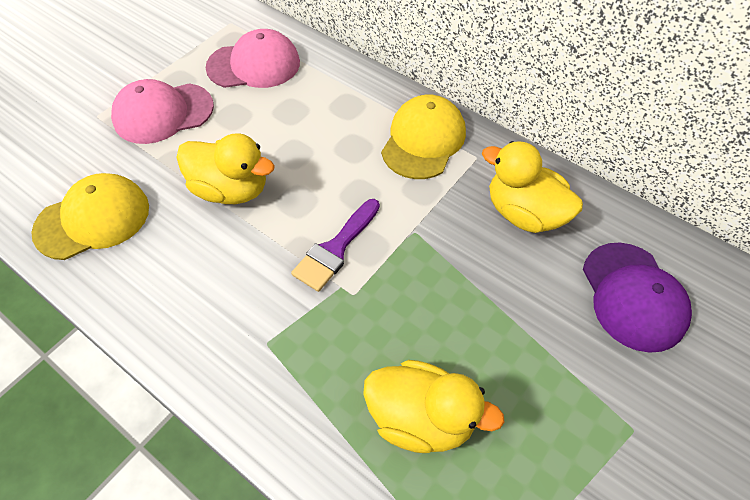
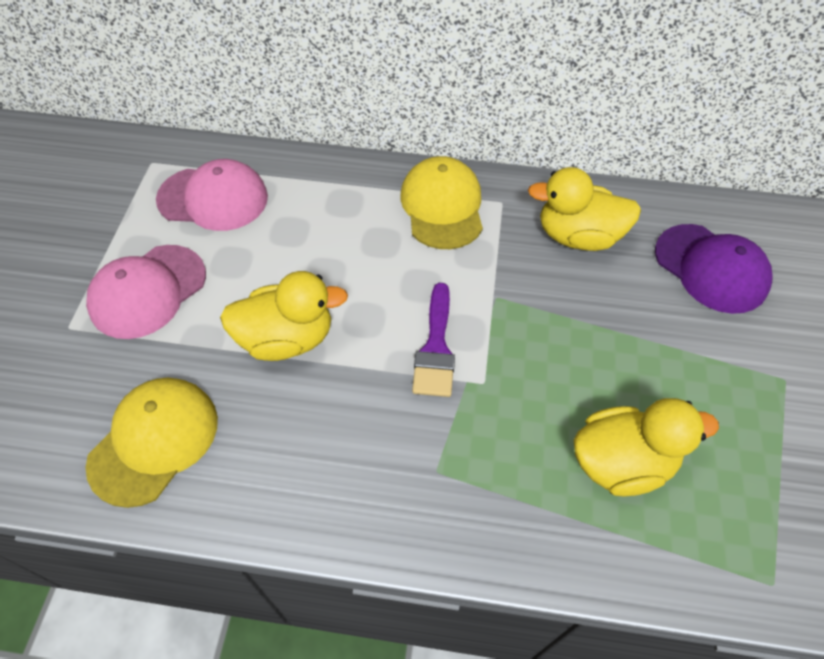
camera: 30 degrees left, 0 degrees up
(254, 65) = (213, 198): pink cap -> pink cap turned 45 degrees clockwise

